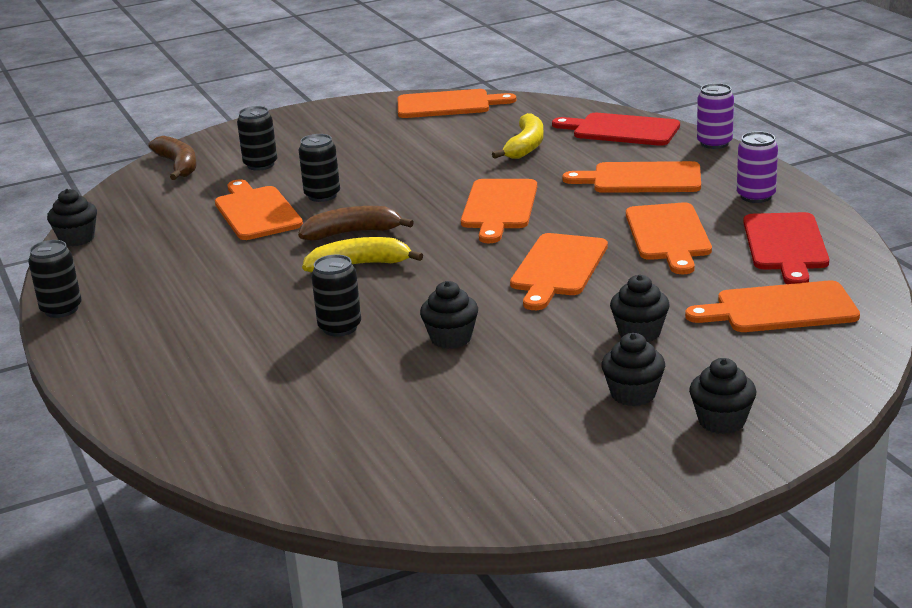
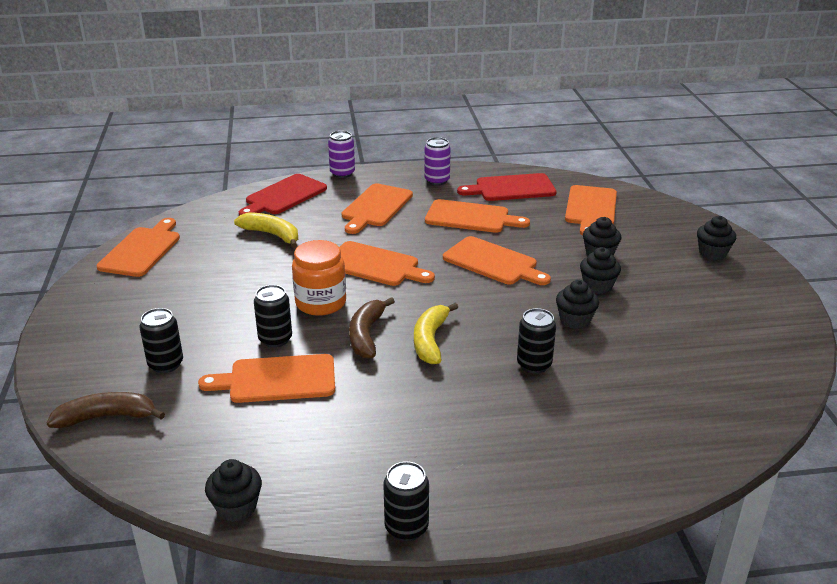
camera: 75 degrees left, 5 degrees up
(401, 199) = (320, 303): none -> orange jar
(633, 394) = (674, 271): black cupcake -> black cupcake (597, 286)
(786, 245) = (511, 188): red cutting board -> red cutting board turned 150 degrees clockwise

